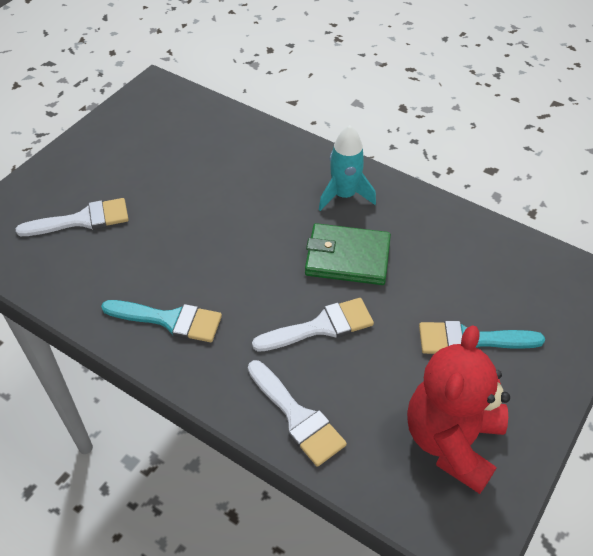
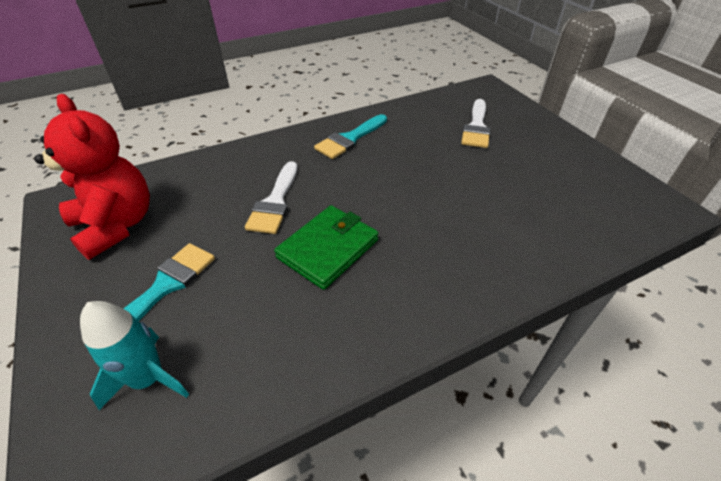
camera: 120 degrees right, 5 degrees down
(297, 417) = (222, 165): white brush -> none
(344, 195) = (412, 286): turquoise rocket -> turquoise rocket (148, 379)

